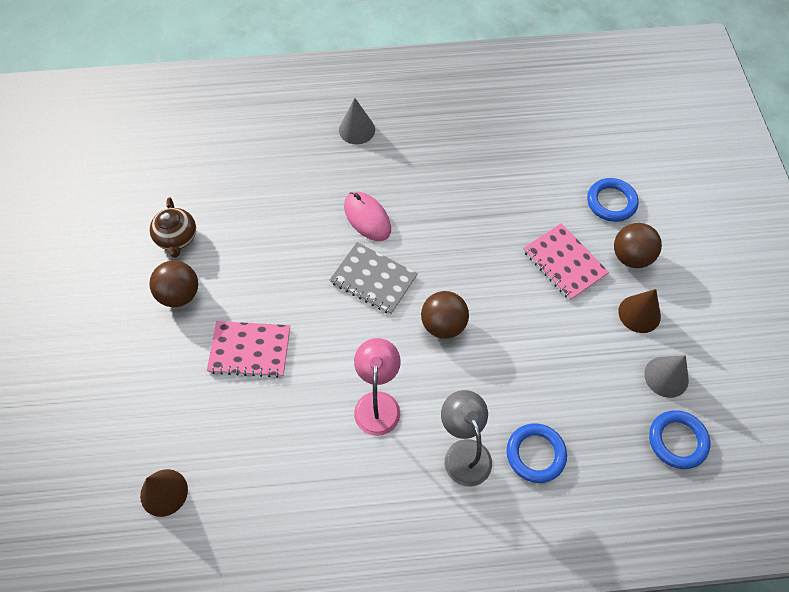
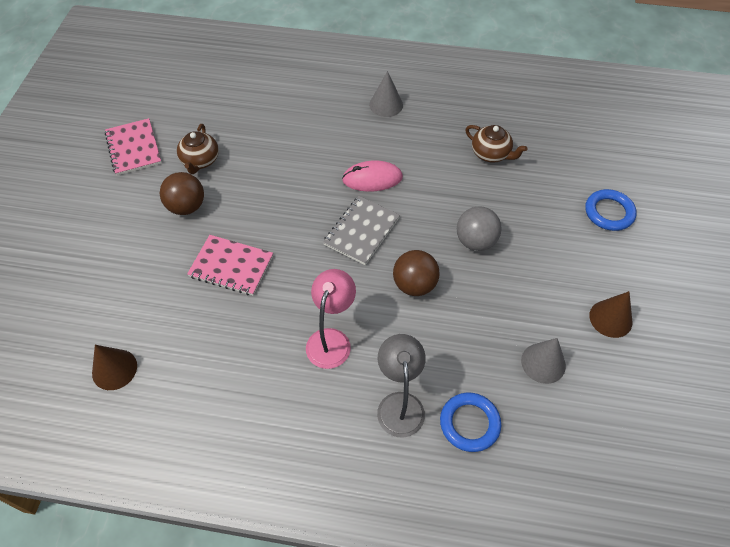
camera: 15 degrees right, 5 degrees down
(367, 218) = (372, 178): pink mouse -> pink mouse turned 75 degrees counterclockwise
(373, 279) = (362, 231): grey notebook -> grey notebook turned 75 degrees clockwise
(480, 163) = (491, 154): none -> brown teapot
(490, 263) = (475, 241): none -> grey ball
(564, 263) = (547, 256): pink notebook -> pink notebook (134, 148)
(631, 257) = (615, 265): brown ball -> none
(666, 377) = (623, 383): grey cone -> grey cone (543, 363)
(677, 441) = (619, 447): blue ring -> none

